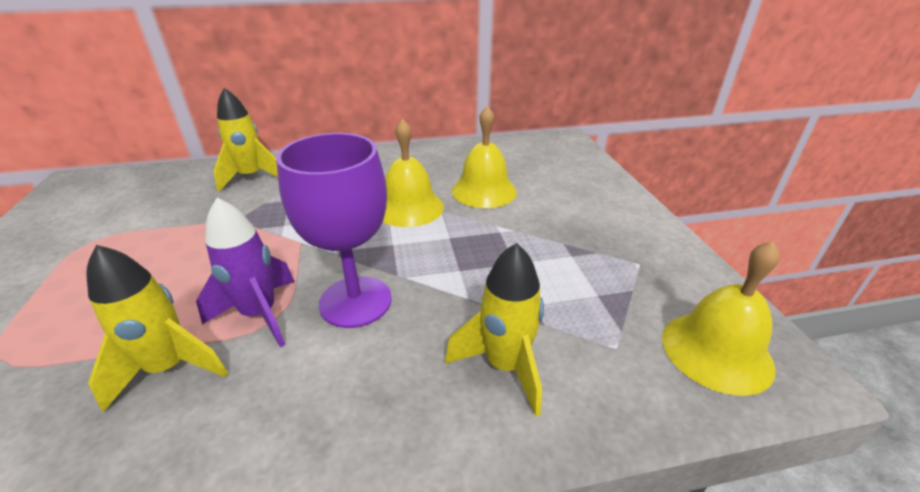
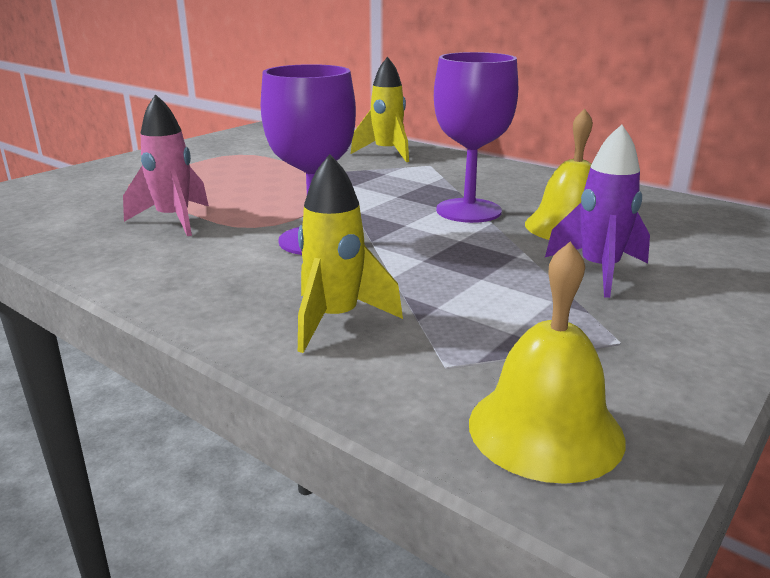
camera: 50 degrees right, 10 degrees down
(169, 368) = (174, 220): yellow rocket -> pink rocket
(260, 314) = (252, 220): purple rocket -> purple rocket (599, 271)
(409, 207) = (468, 211): yellow bell -> purple goblet

